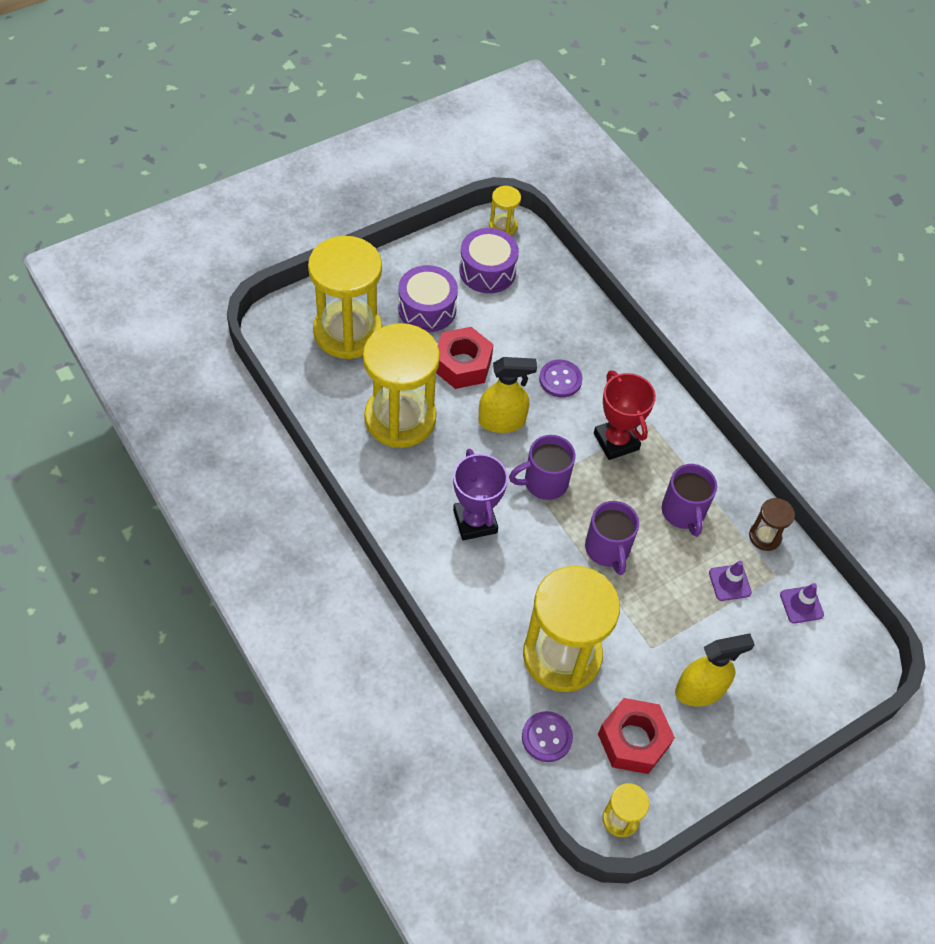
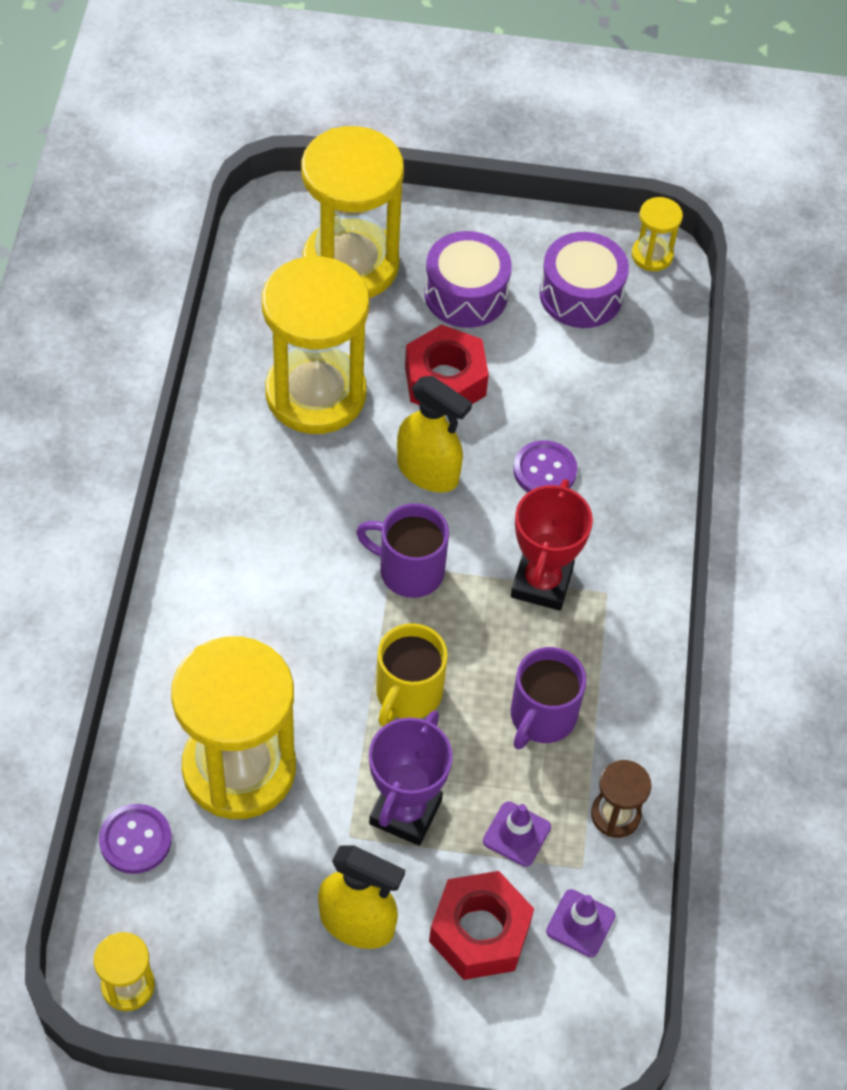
camera: 40 degrees right, 0 degrees up
(475, 521) = (288, 559): purple trophy -> purple trophy (405, 812)
(607, 549) = (407, 694): purple mug -> yellow mug
(633, 740) = (226, 917): red nut -> red nut (480, 932)

